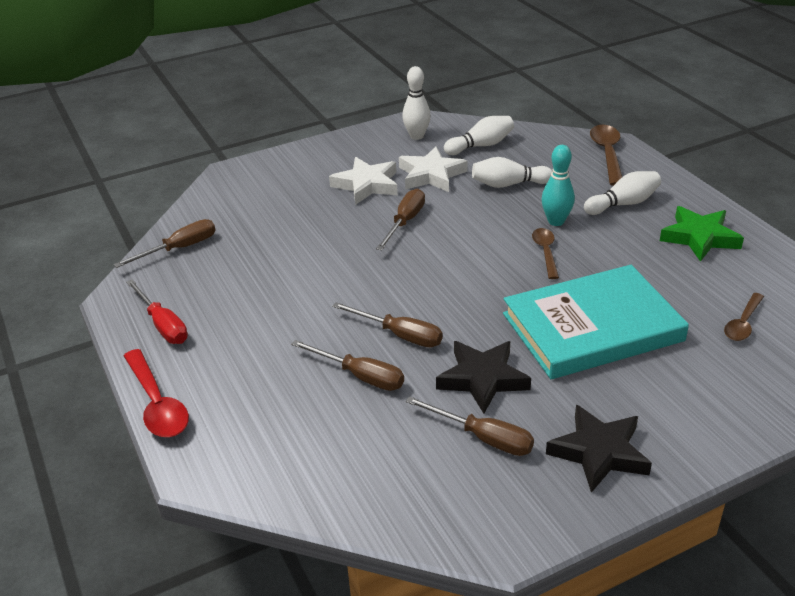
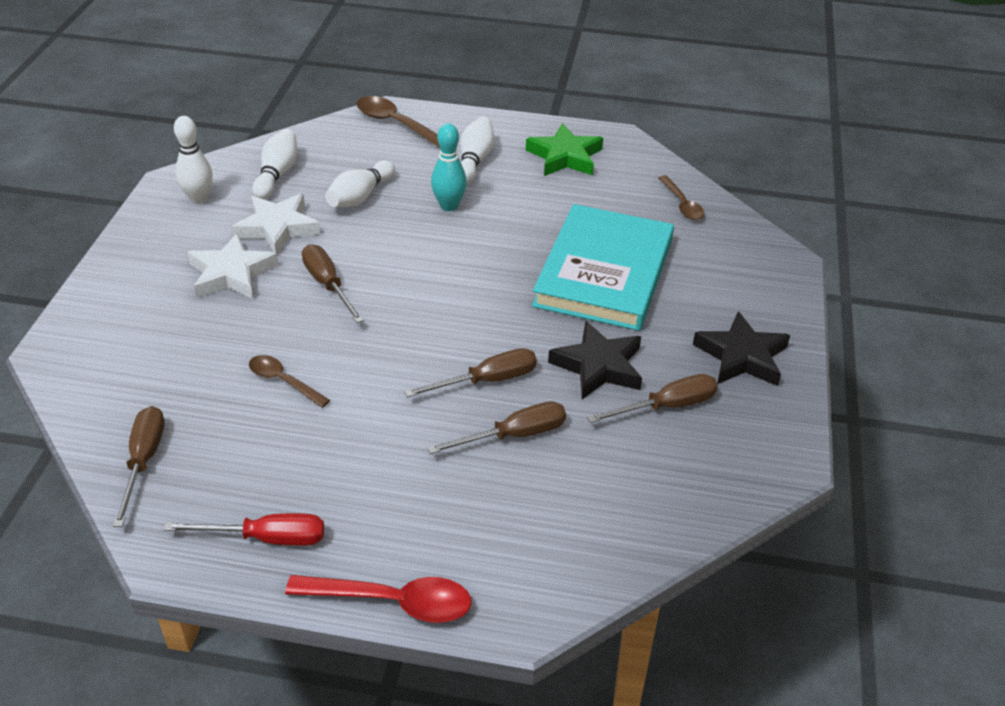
camera: 55 degrees left, 5 degrees up
(545, 252) = (482, 236): brown spoon -> brown spoon (283, 381)

